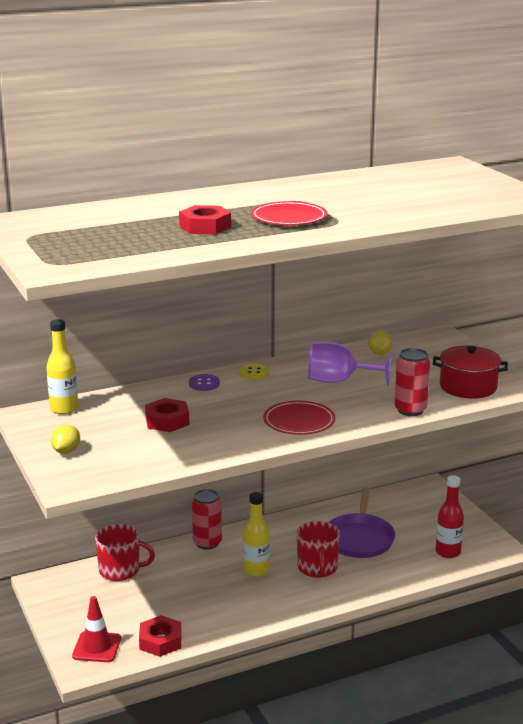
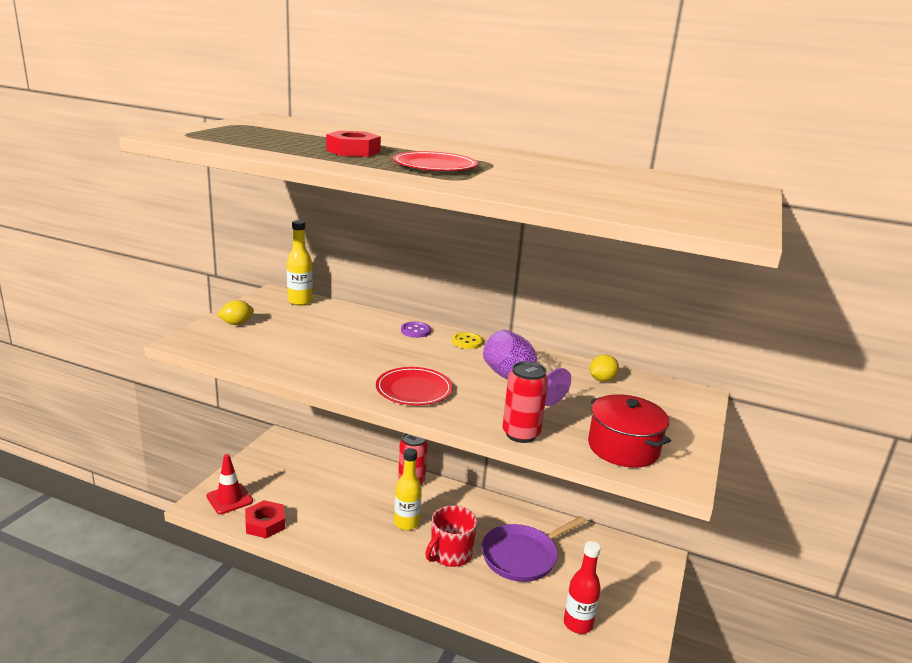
camera: 45 degrees right, 0 degrees up
(120, 570) = (330, 462): red mug -> none
(167, 421) = (333, 339): red nut -> none

